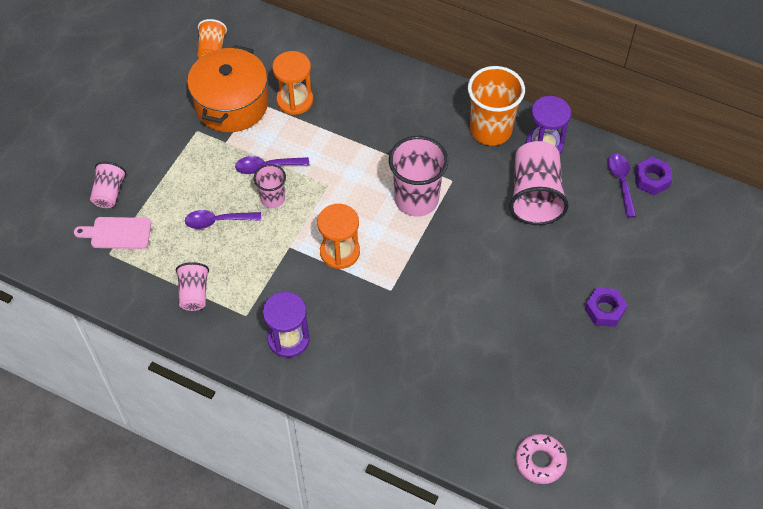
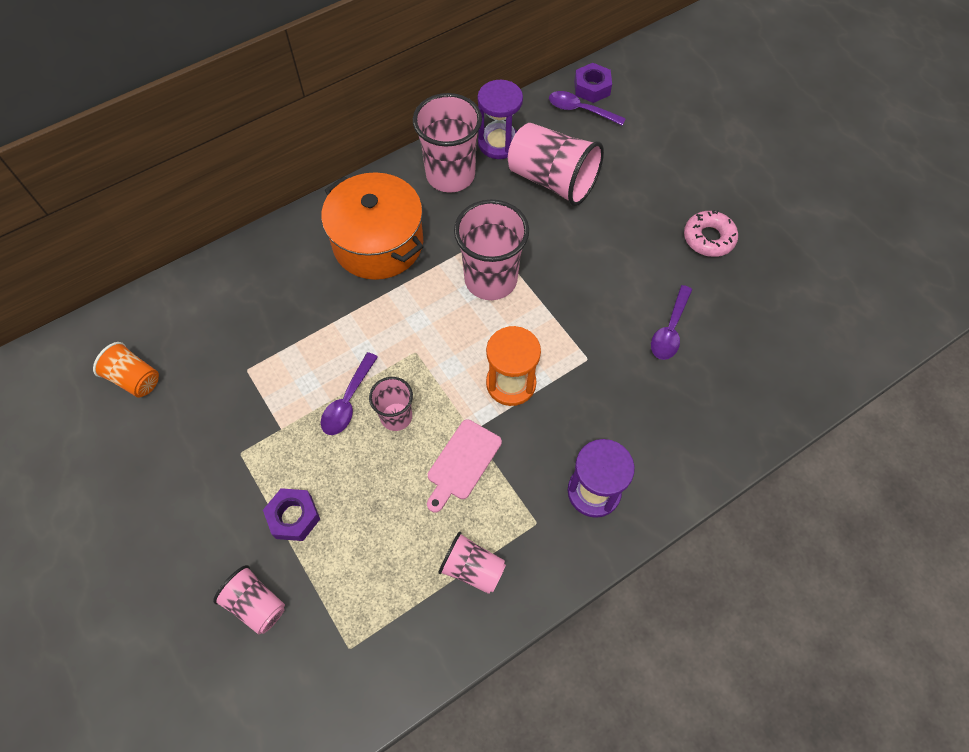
camera: 60 degrees left, 5 degrees up
(117, 233) = (325, 622): pink cutting board -> pink cutting board (462, 463)
(217, 221) = (387, 491): purple spoon -> purple spoon (670, 330)
(231, 104) = (231, 396): orange pot -> orange pot (378, 243)
(295, 100) = (278, 328): orange hourglass -> none
(490, 130) = (450, 175): orange cup -> pink cup
(540, 461) = (851, 329): pink donut -> pink donut (708, 238)
(604, 310) = (712, 194): purple nut -> purple nut (294, 517)

